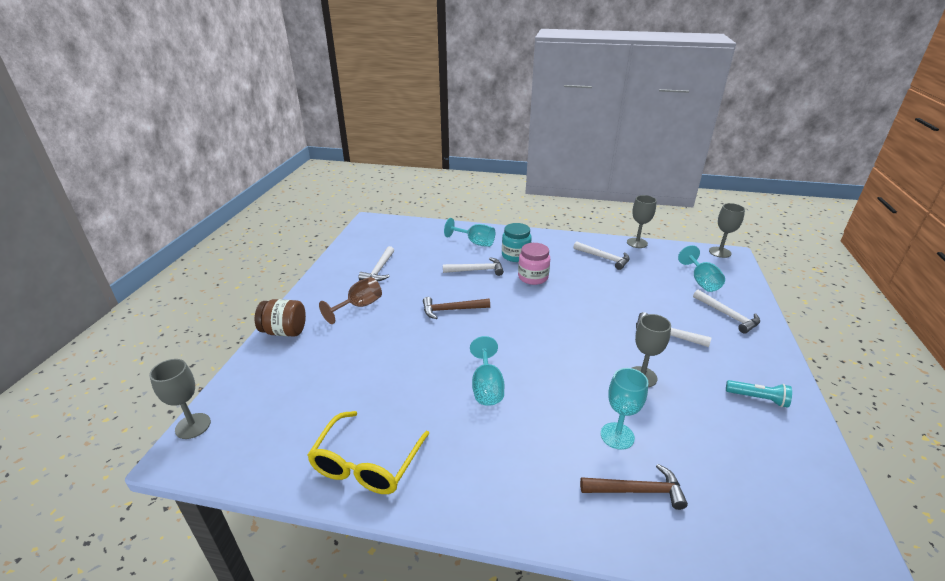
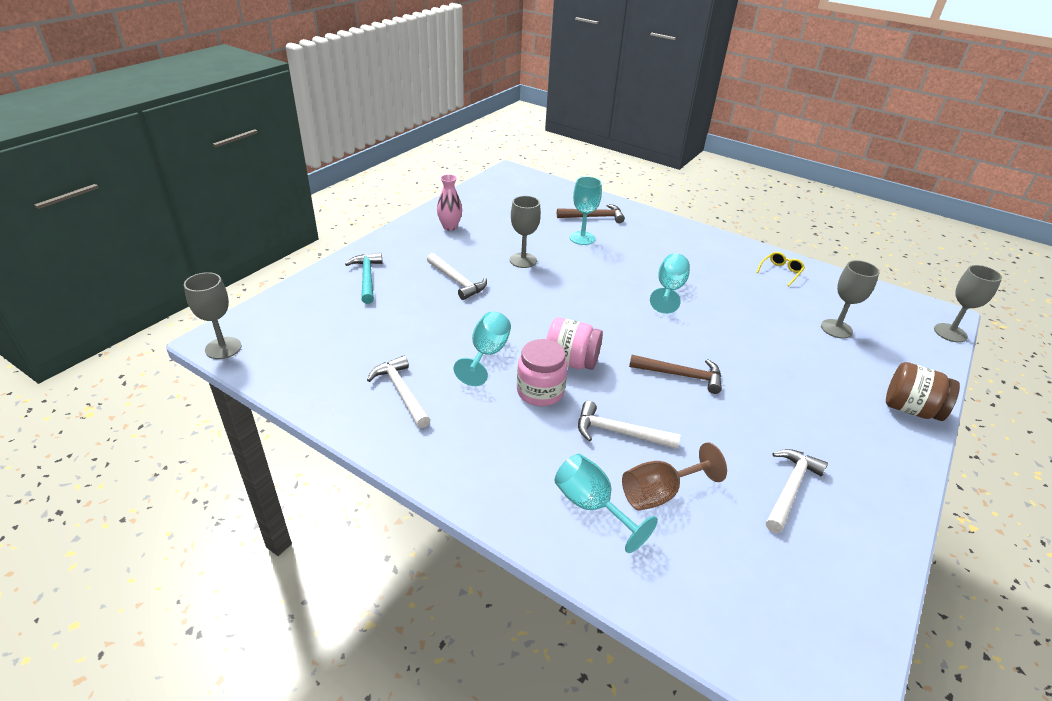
camera: 160 degrees left, 5 degrees up
(359, 306) = (814, 419): brown goblet -> brown goblet (659, 493)
(366, 463) = (780, 272): yellow glasses -> yellow glasses, size x0.49
(515, 256) = (536, 444): turquoise jar -> none
(528, 298) = (571, 362): none -> pink jar
(637, 243) = (310, 405): grey goblet -> grey goblet (836, 329)
(637, 491) = (594, 217): brown hammer -> brown hammer turned 150 degrees clockwise
(701, 281) = (327, 318): turquoise goblet -> turquoise goblet (487, 354)
(727, 315) = (367, 278): white hammer -> turquoise hammer
(758, 398) = (450, 227): turquoise flashlight -> pink vase

